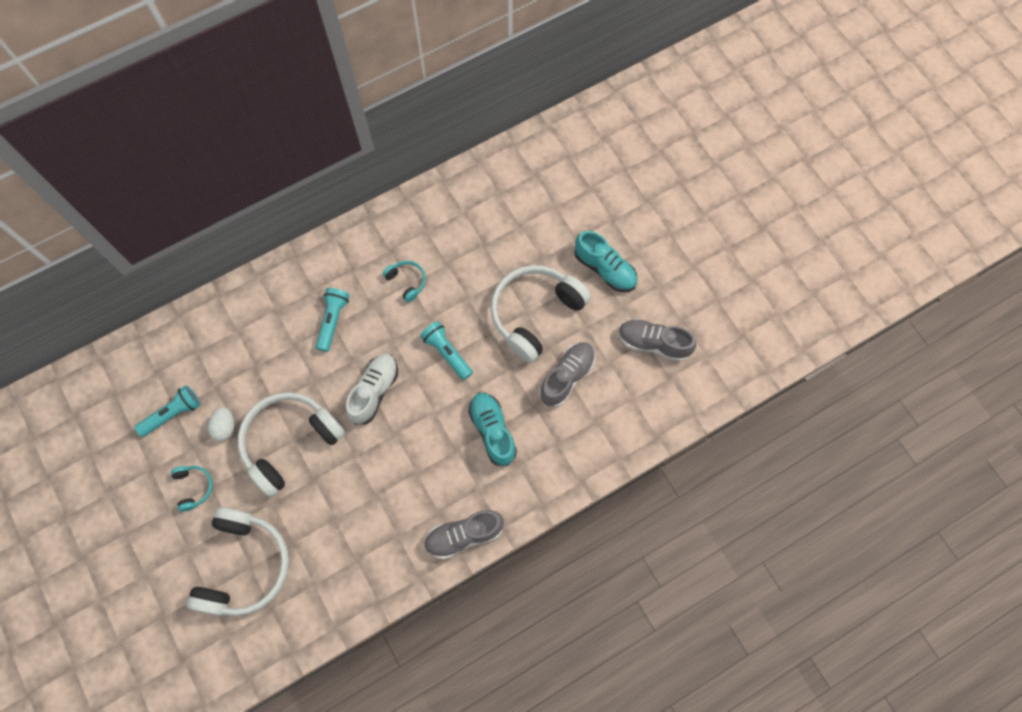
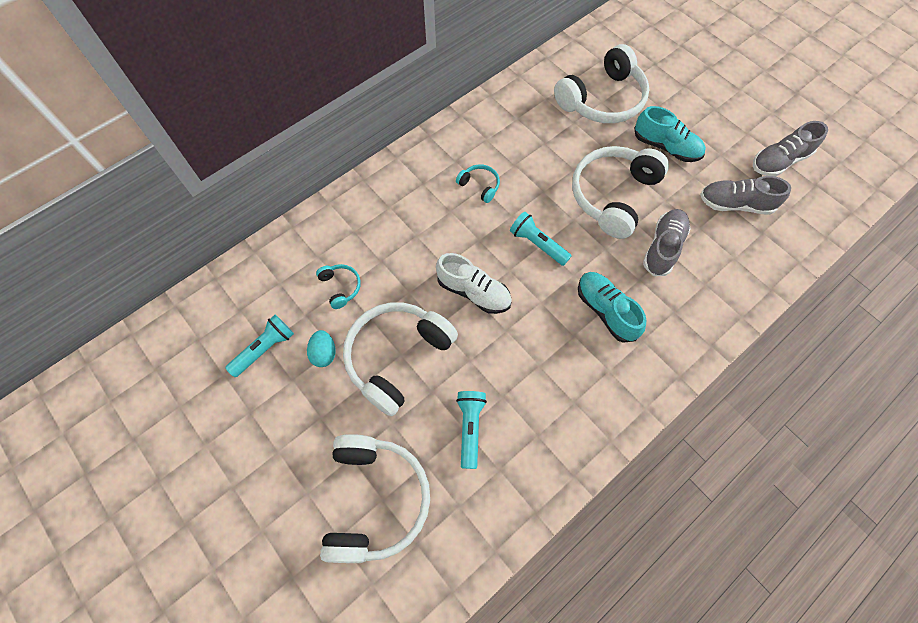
camera: 10 degrees left, 5 degrees down
(193, 487) = (301, 422): turquoise headphones -> turquoise headphones (340, 287)
(225, 427) = (324, 353): white egg -> turquoise egg
(333, 321) = (415, 232): turquoise flashlight -> turquoise flashlight (470, 428)
(374, 391) = (474, 292): white shoe -> white shoe turned 105 degrees clockwise
(464, 535) = (608, 422): grey shoe -> grey shoe (779, 161)
(556, 203) = (602, 99): none -> white headphones

